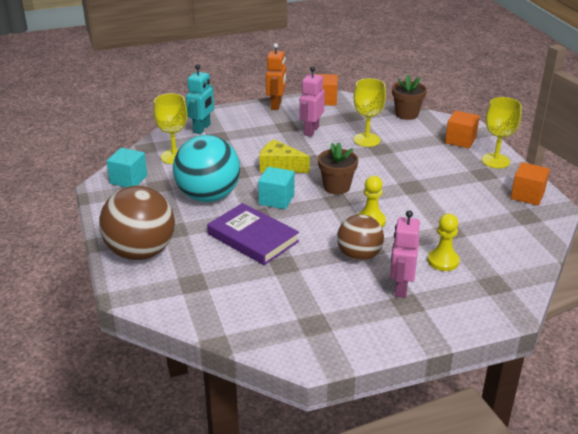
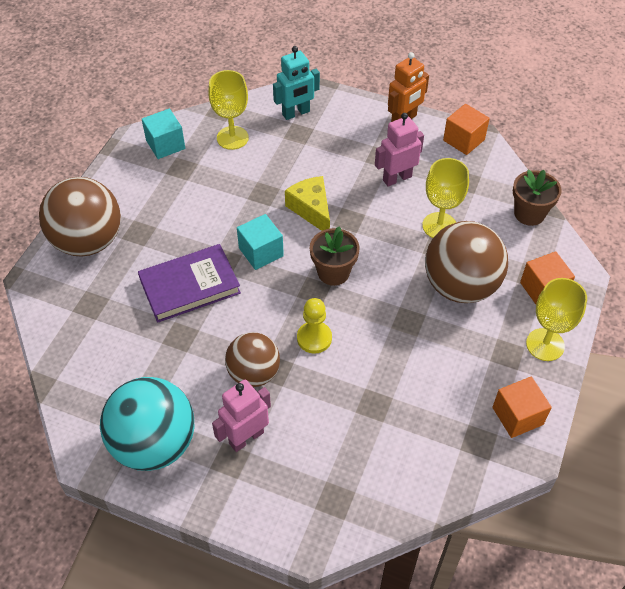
camera: 40 degrees right, 20 degrees up
(208, 196) = (207, 209): turquoise ball -> turquoise ball (154, 444)
(252, 238) = (190, 286): purple book -> purple book turned 75 degrees clockwise
(417, 159) = (460, 286): none -> brown ball
(443, 261) = (321, 436): yellow pawn -> none

